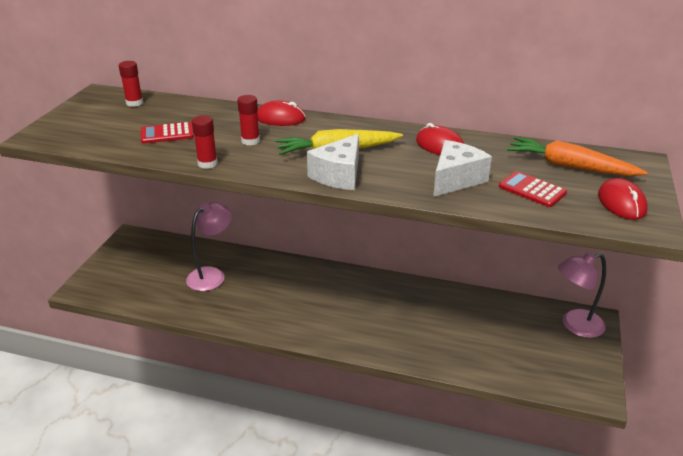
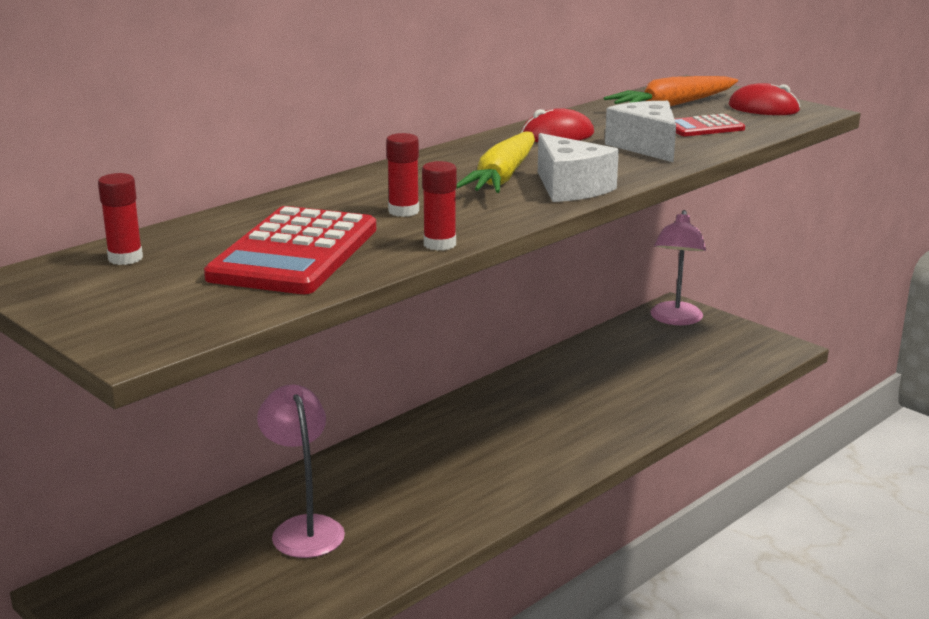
camera: 60 degrees left, 10 degrees down
(167, 134) = (294, 253): red calculator -> red calculator, size x1.96
(280, 118) = (356, 185): red mouse -> none

